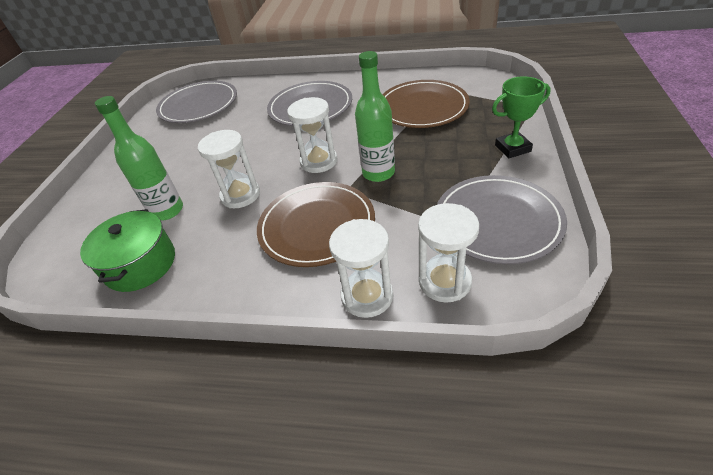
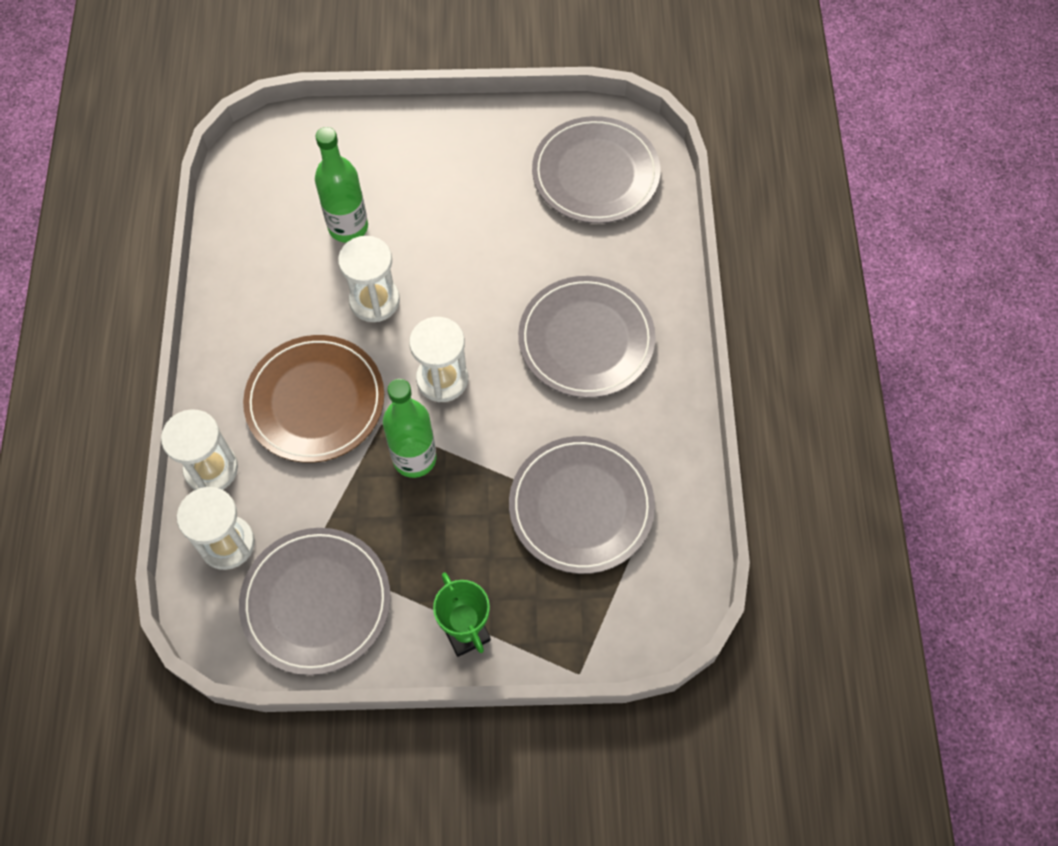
camera: 75 degrees right, 20 degrees up
(140, 264) = (263, 234): green pot -> none
(422, 107) = (581, 506): brown plate -> grey plate

